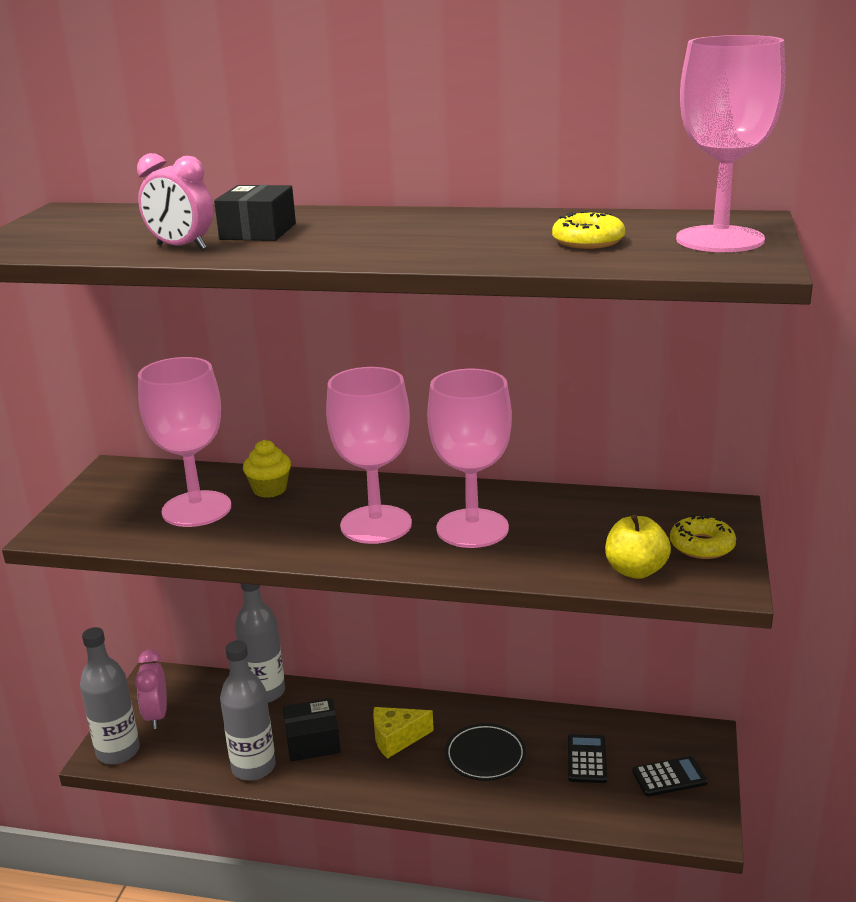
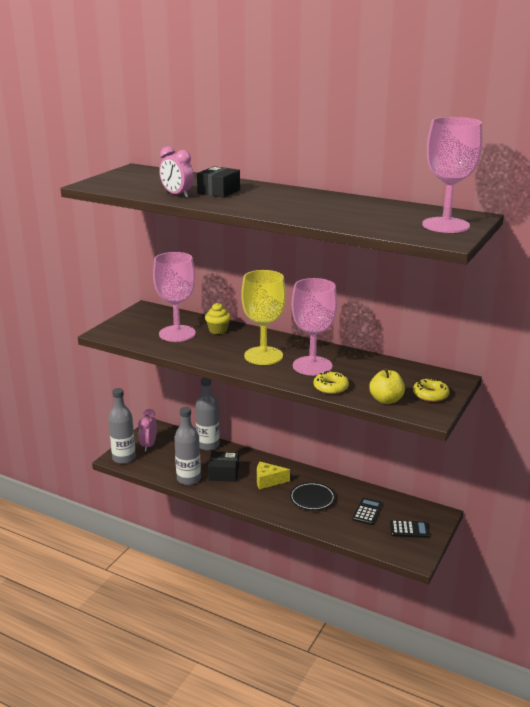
camera: 15 degrees right, 0 degrees up
(376, 525) = (263, 356): pink goblet -> yellow goblet
(588, 241) = (376, 217): yellow donut -> yellow donut (331, 387)

